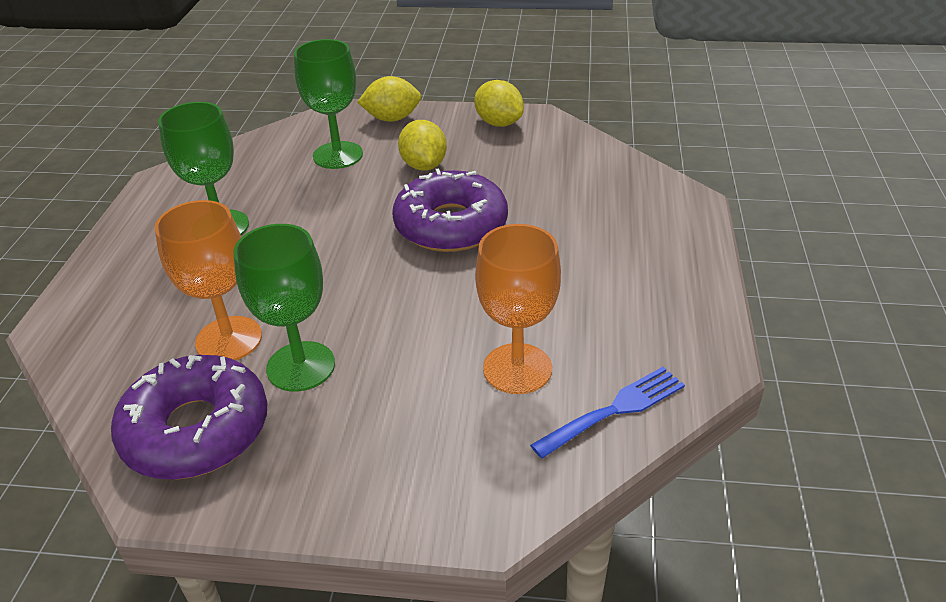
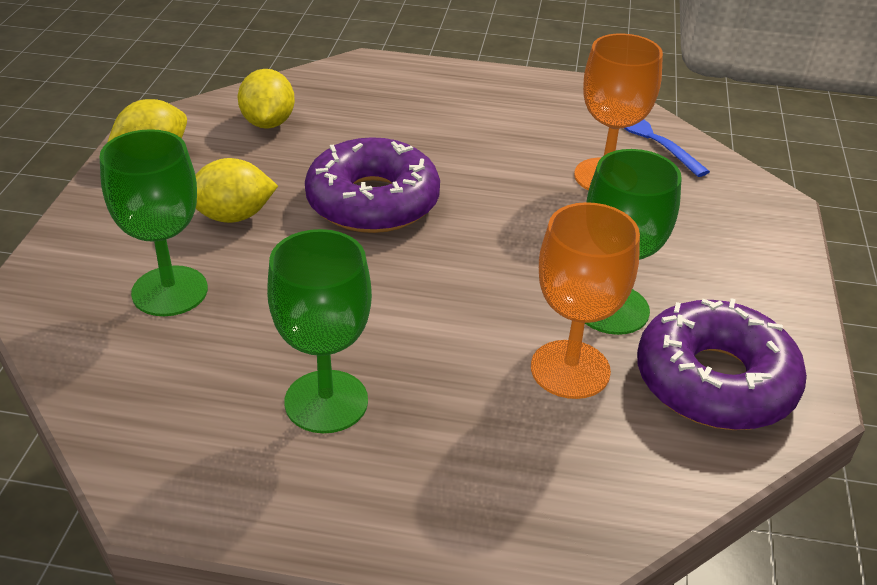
camera: 90 degrees left, 0 degrees up
(392, 118) = (87, 240): yellow lemon -> yellow lemon (268, 123)

